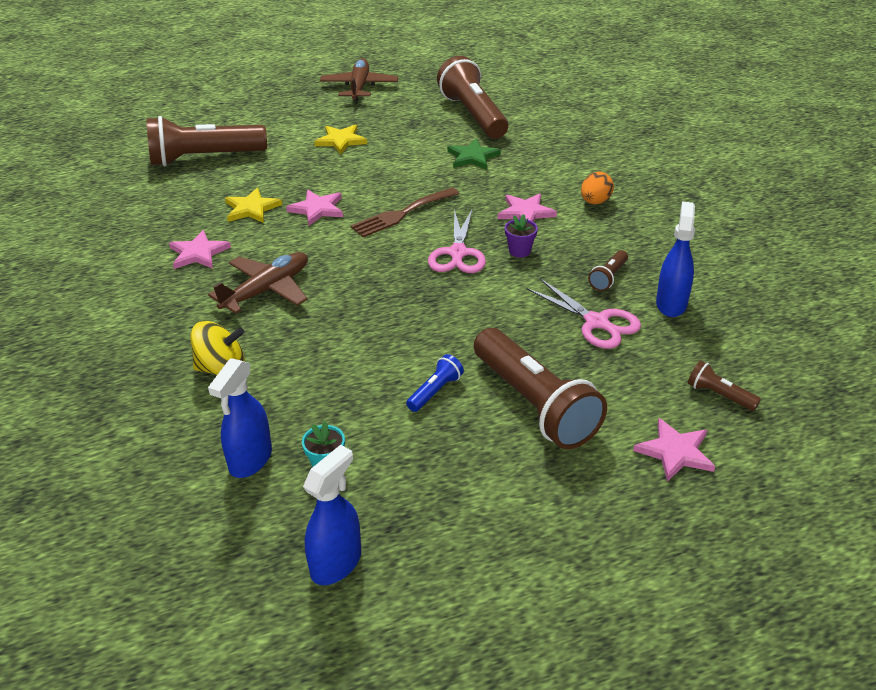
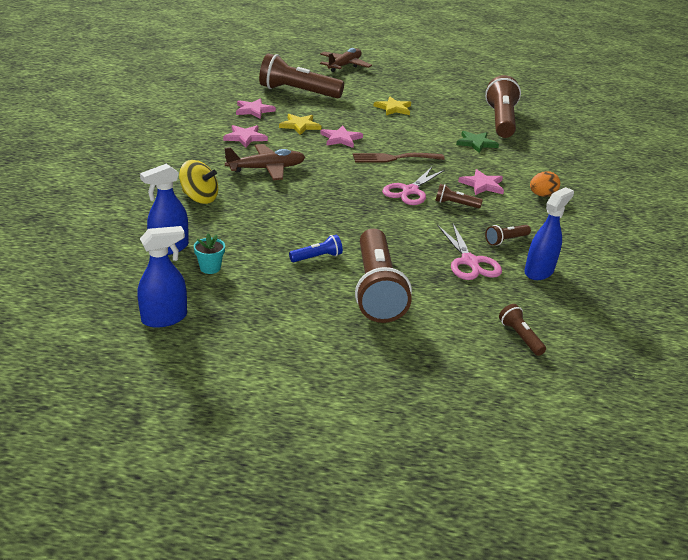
camera: 25 degrees right, 5 degrees down
(359, 87) = (435, 84): brown plane -> brown plane (344, 65)
(519, 251) = (455, 204): purple flower pot -> brown flashlight
(675, 452) = (450, 355): pink star -> pink star (254, 110)

